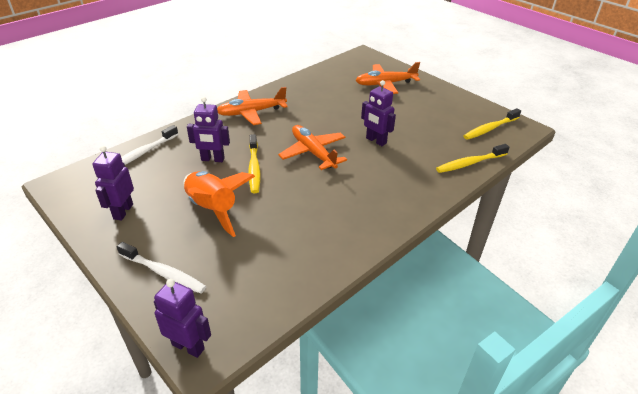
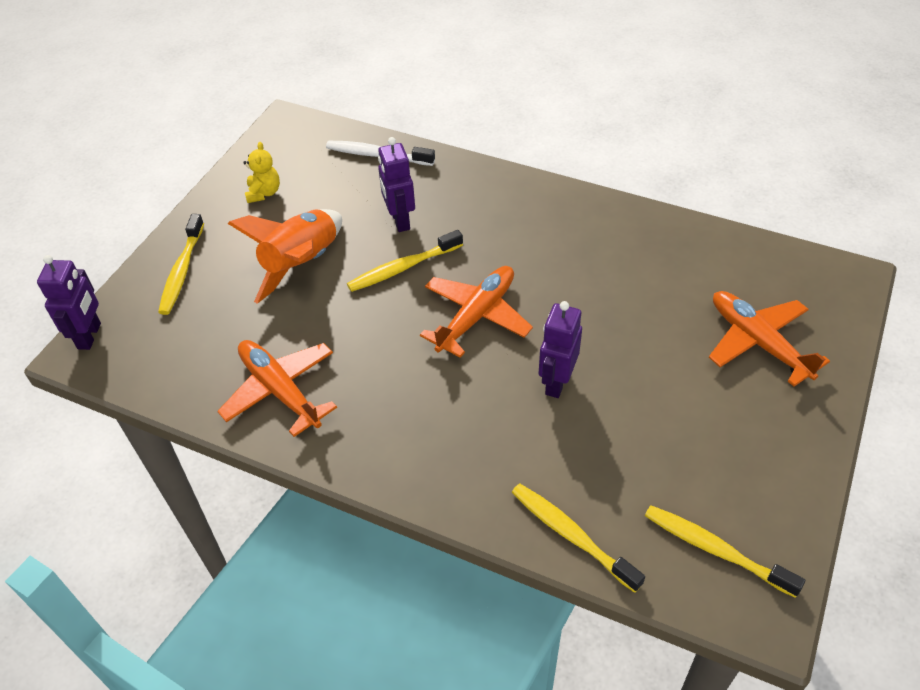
camera: 70 degrees right, 10 degrees up
(123, 211) = (264, 193): purple robot -> yellow teddy bear
(164, 273) = (182, 271): white toothbrush -> yellow toothbrush
(251, 112) = (536, 211): orange plane -> orange plane (280, 390)

